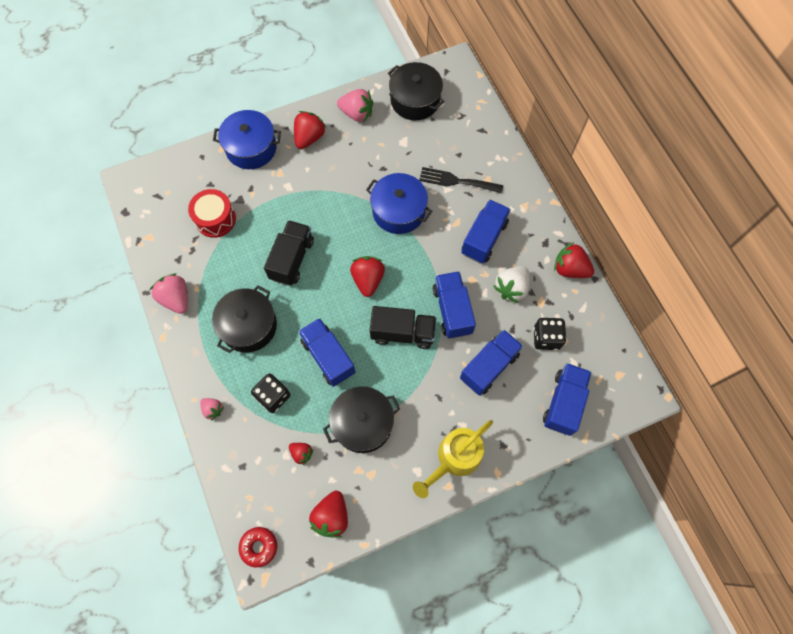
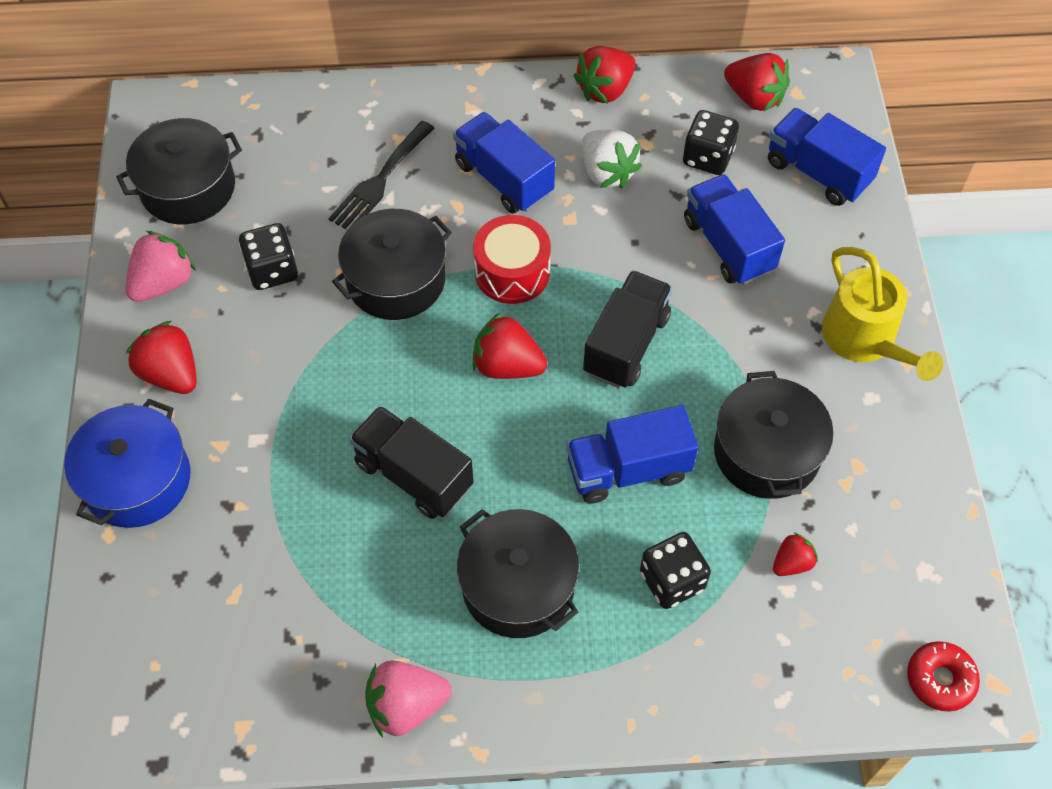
camera: 70 degrees left, 10 degrees down
(213, 409) = (662, 693): pink strawberry -> none
(215, 219) = (263, 587): red drum -> red drum (512, 272)
(331, 516) = (914, 547): red strawberry -> red strawberry (754, 98)
(382, 155) = (272, 270): none -> black dice
(398, 211) = (396, 280): blue pot -> black pot
(452, 310) = (613, 262): blue truck -> none

